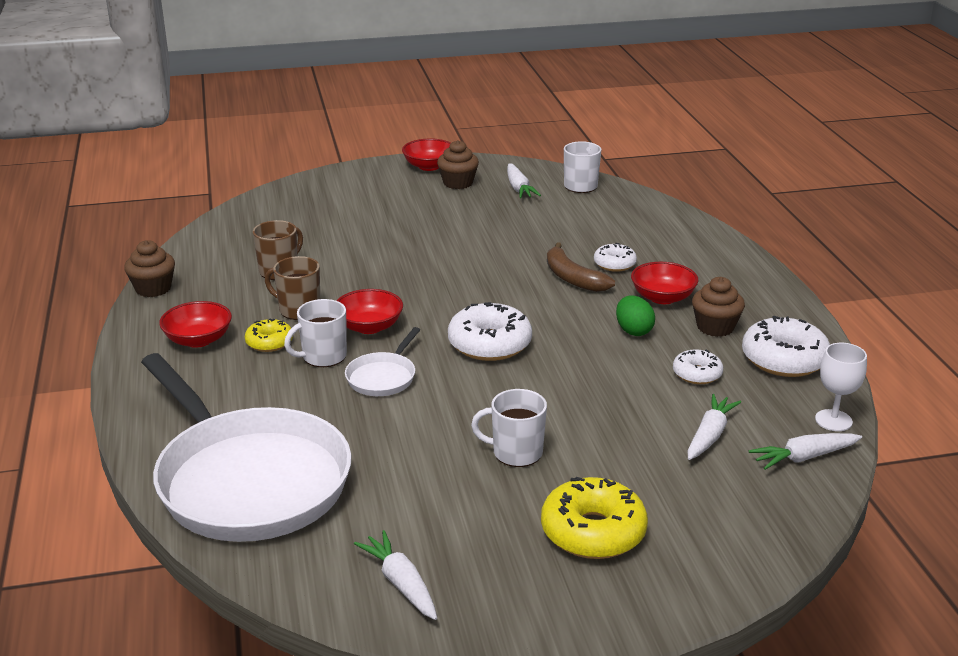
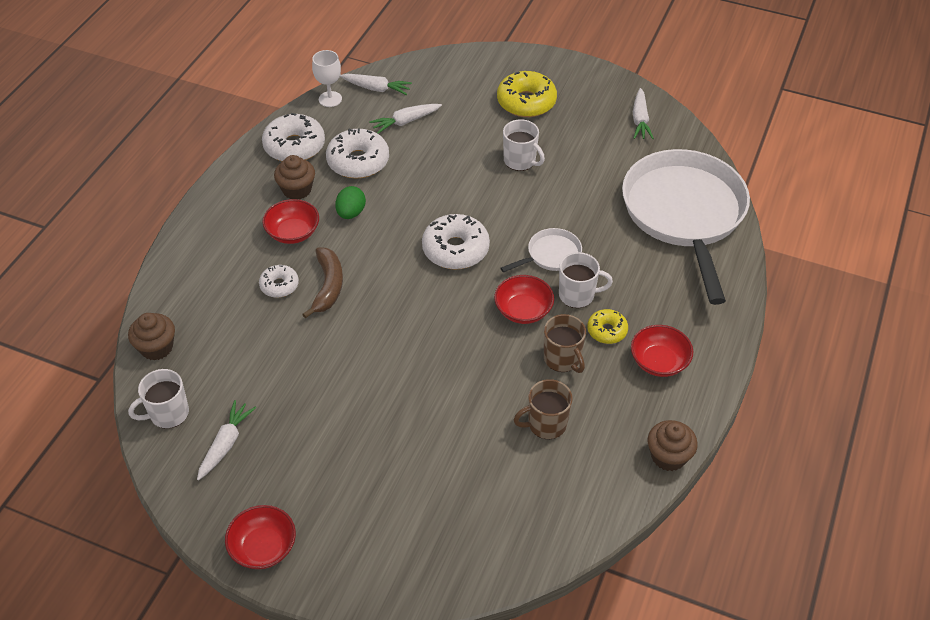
camera: 145 degrees left, 20 degrees up
(458, 183) = (269, 490): brown cupcake -> brown cupcake (156, 347)
(697, 374) = (358, 161): white donut -> white donut, size x1.76

